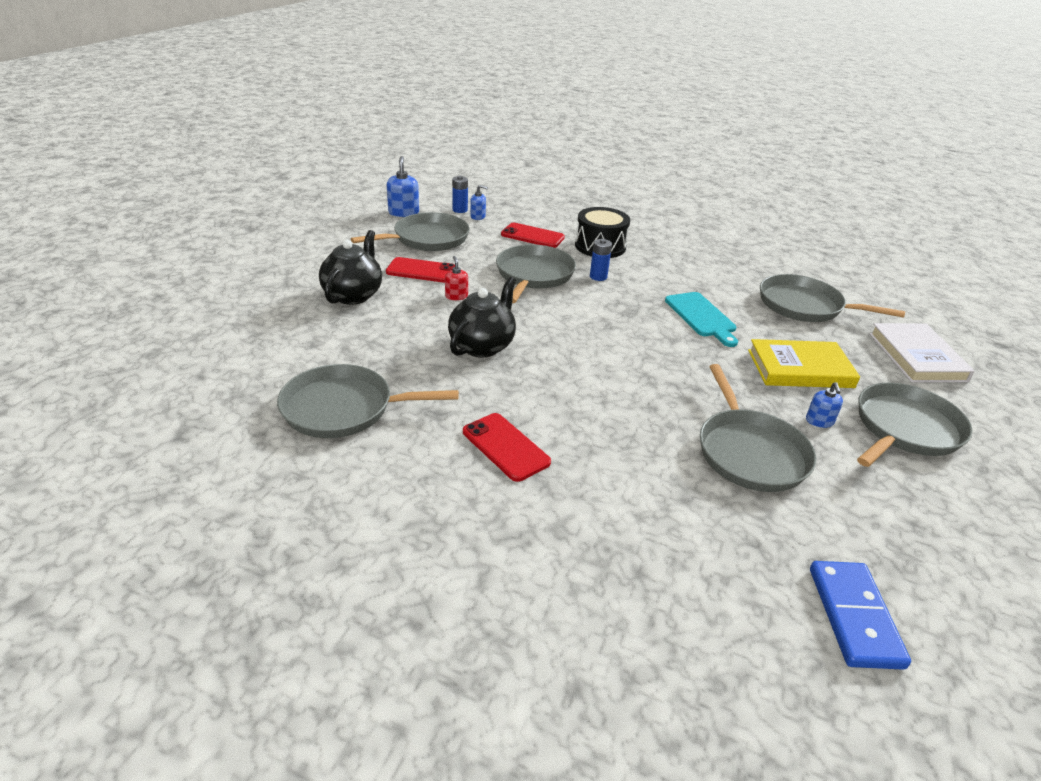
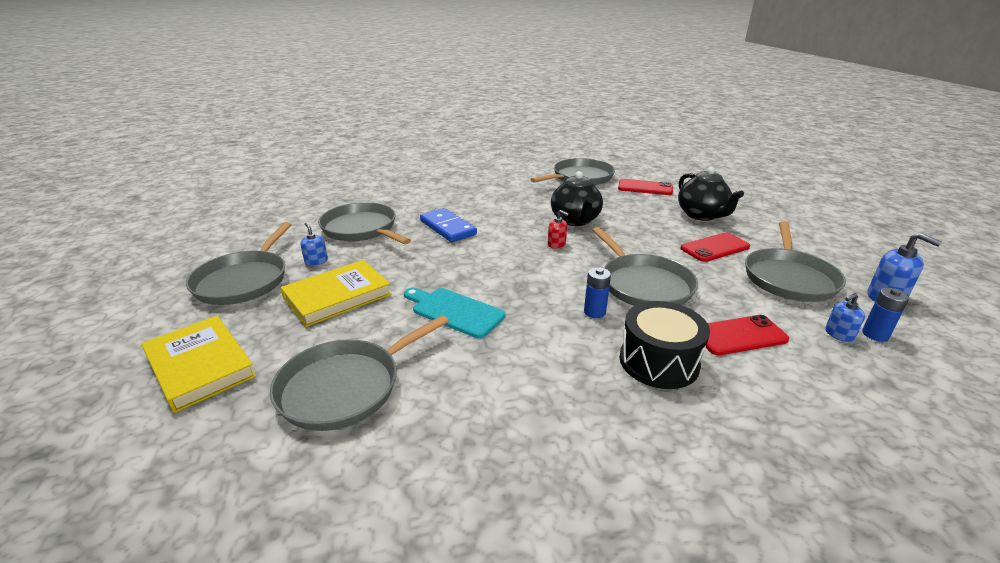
camera: 145 degrees right, 5 degrees down
(456, 296) = (652, 241): red soap dispenser -> red soap dispenser (556, 244)
(505, 447) = (491, 190): red phone -> red phone (645, 188)
(804, 306) = (345, 387): grey pan -> grey pan turned 150 degrees clockwise
(854, 616) = (296, 195): blue domino -> blue domino (447, 228)
(916, 357) = (200, 366): white book -> yellow book

